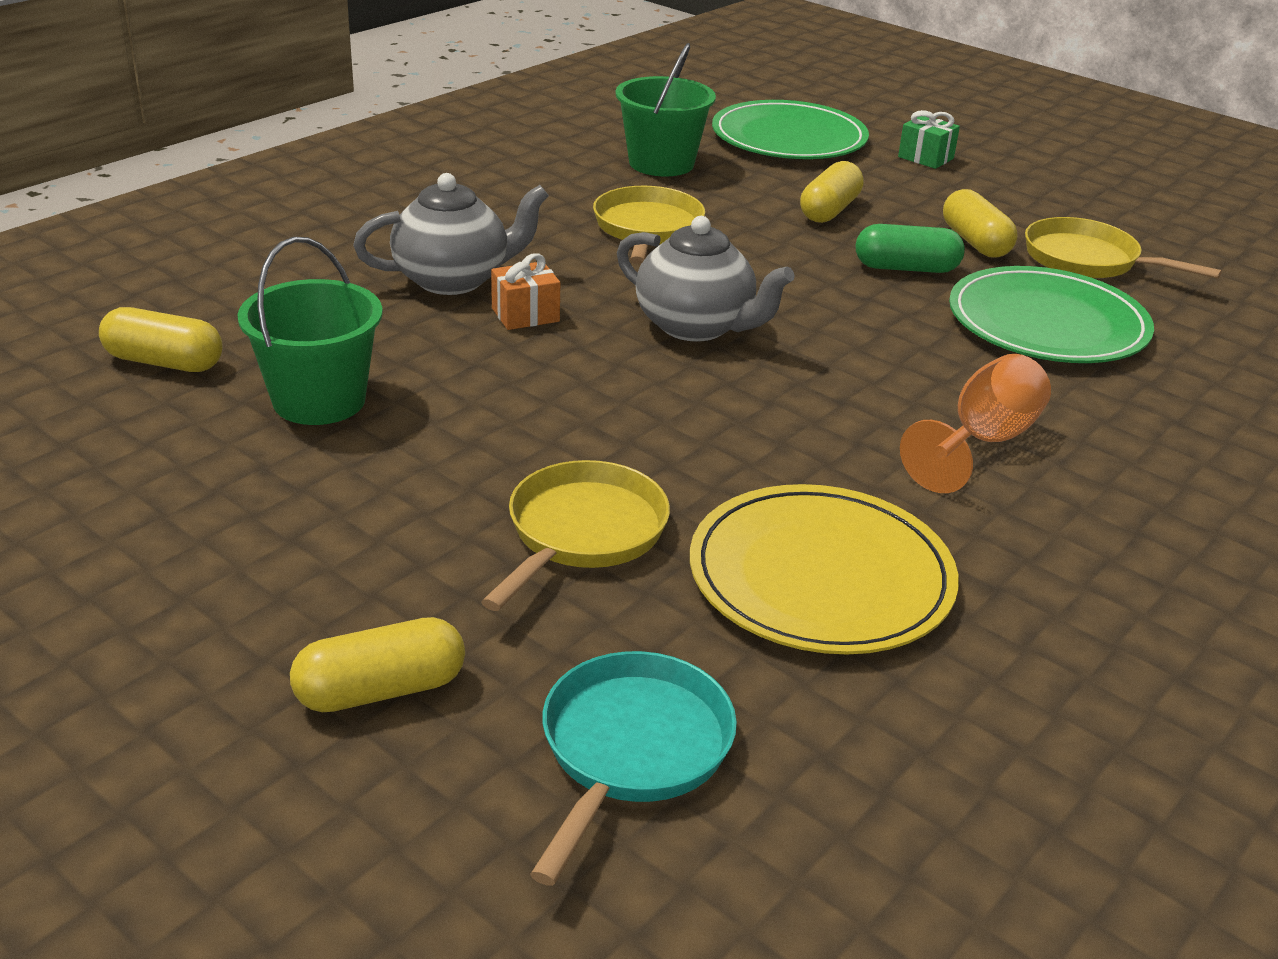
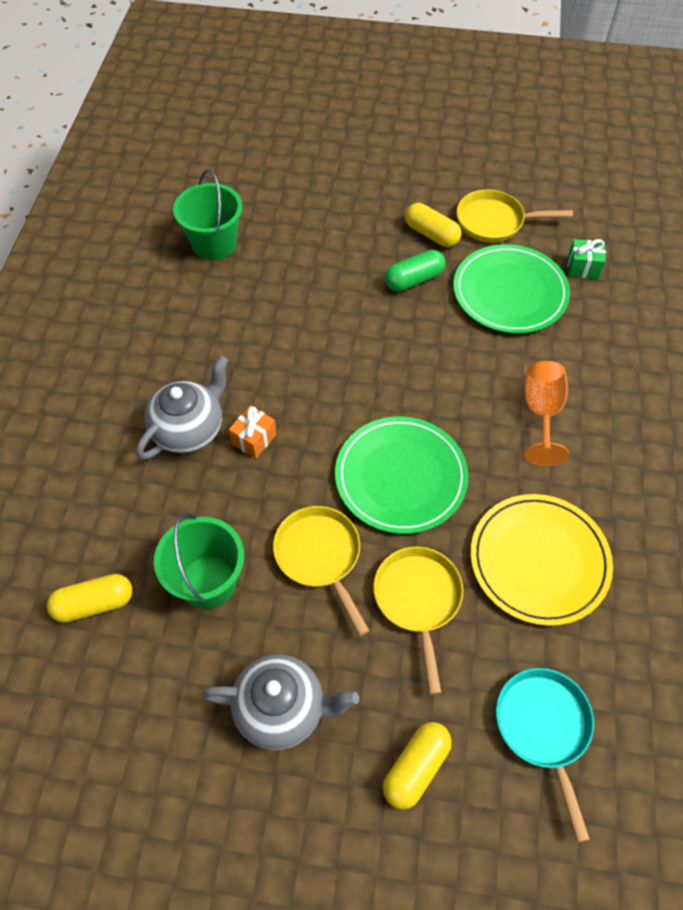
camera: 30 degrees left, 25 degrees up
(647, 229) = (256, 318): yellow pan -> yellow pan (320, 556)
(696, 326) = (348, 396): grey teapot -> grey teapot (282, 709)
(789, 138) = (266, 177): green plate -> green plate (401, 477)
(829, 210) = (339, 243): yellow capsule -> none
(925, 158) = (353, 159): green gift -> green gift (583, 267)

